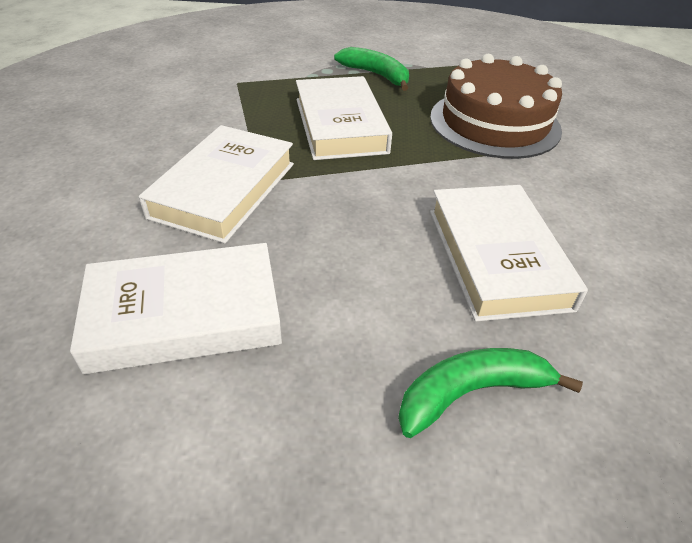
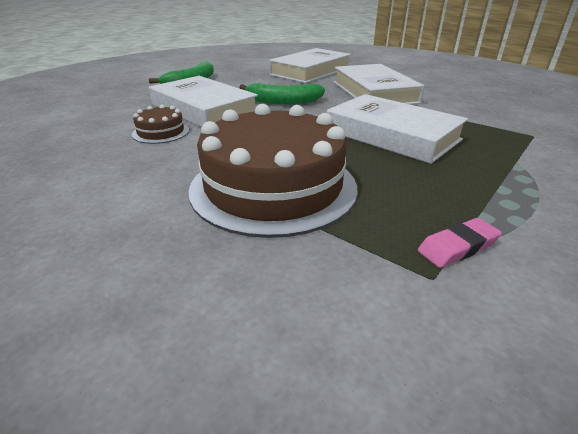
camera: 145 degrees right, 10 degrees down
(376, 75) = (475, 195): green banana -> green banana (282, 101)
(431, 66) = (457, 247): none -> pink eraser
(571, 226) = (161, 132): none -> brown cake

